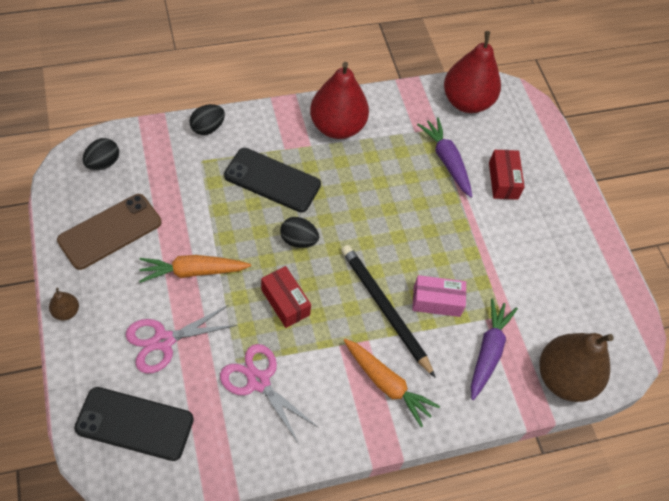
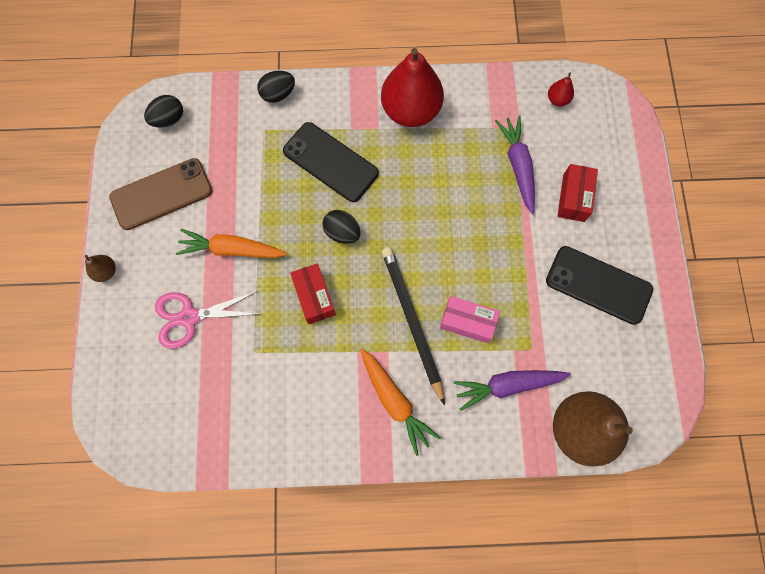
camera: 20 degrees right, 15 degrees up
(134, 424) = (147, 396): black phone -> black phone (598, 285)
(258, 381) = (270, 375): pink scissors -> none
(466, 102) = (557, 100): red pear -> red pear, size x0.42
(488, 351) = (507, 385): purple carrot -> purple carrot turned 135 degrees counterclockwise

